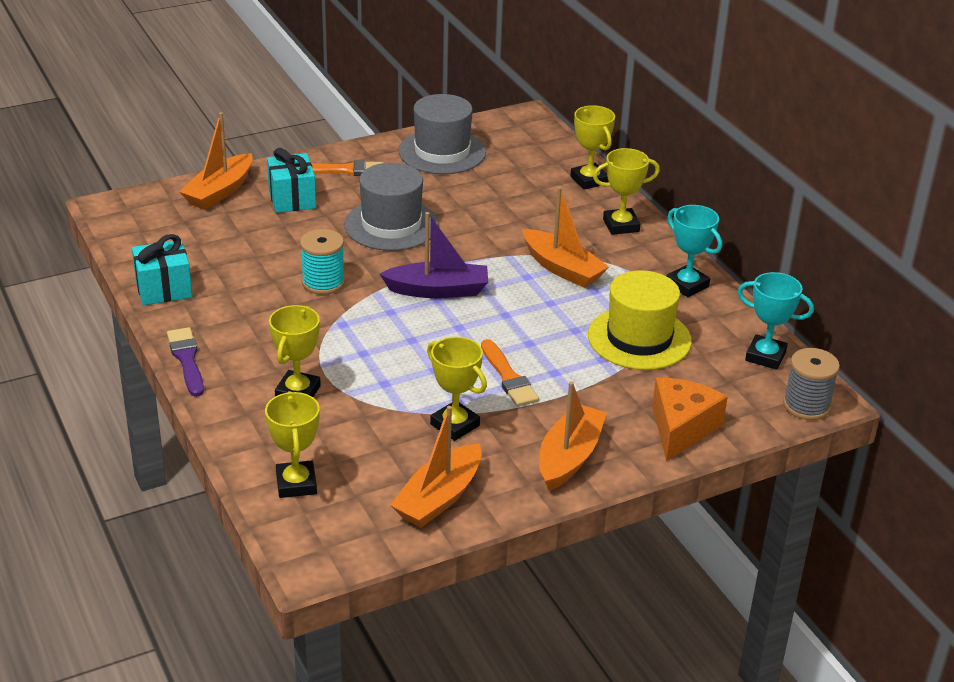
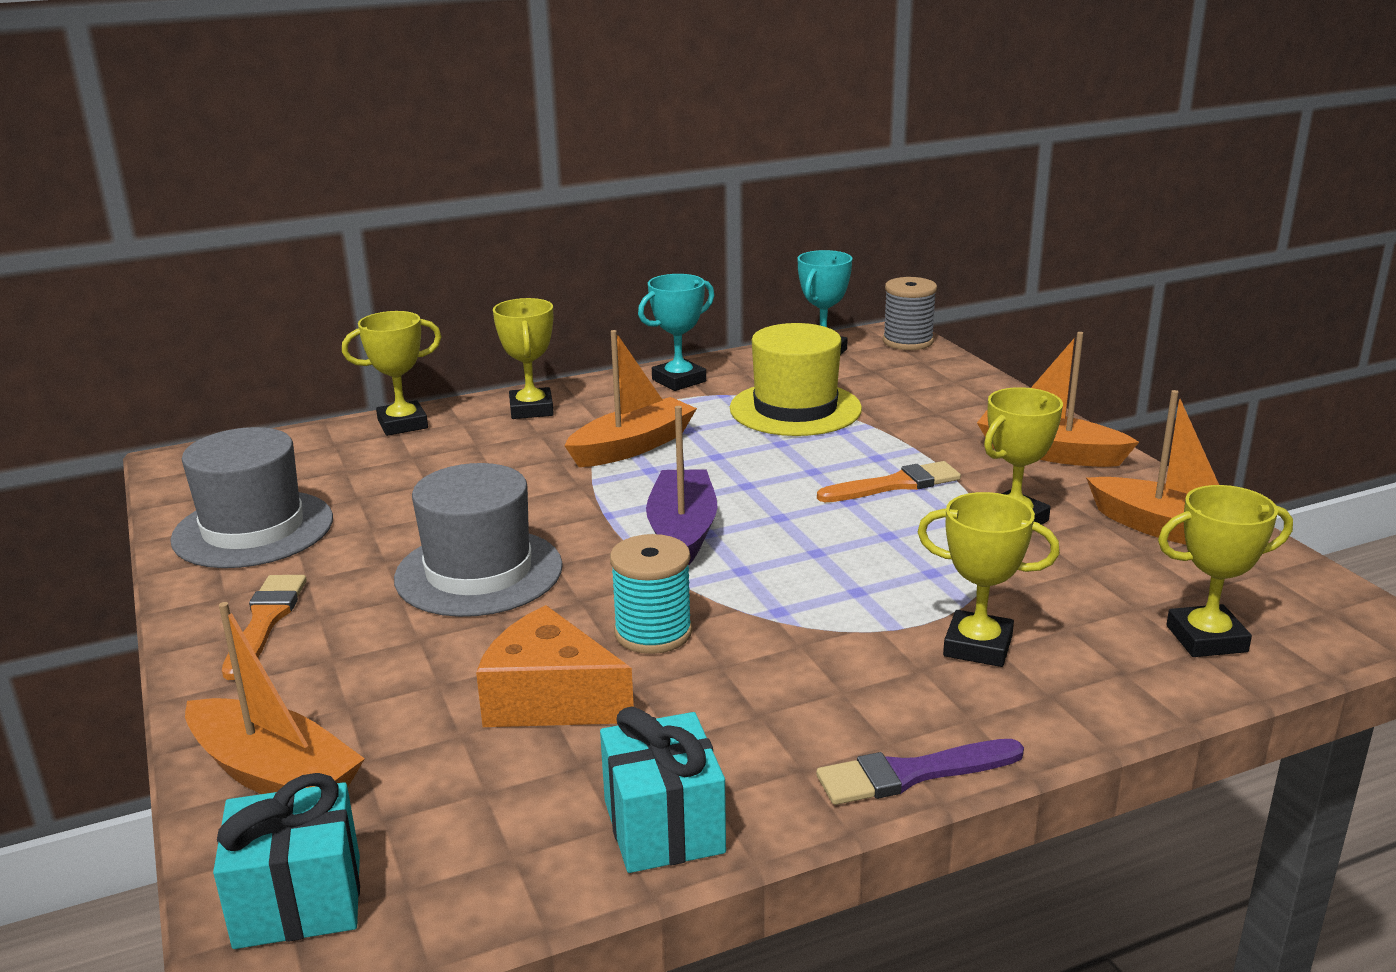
camera: 85 degrees left, 10 degrees down
(292, 199) = (348, 677): turquoise gift -> turquoise gift (298, 901)
(681, 428) = (968, 396): orange cheese -> orange cheese (550, 700)

